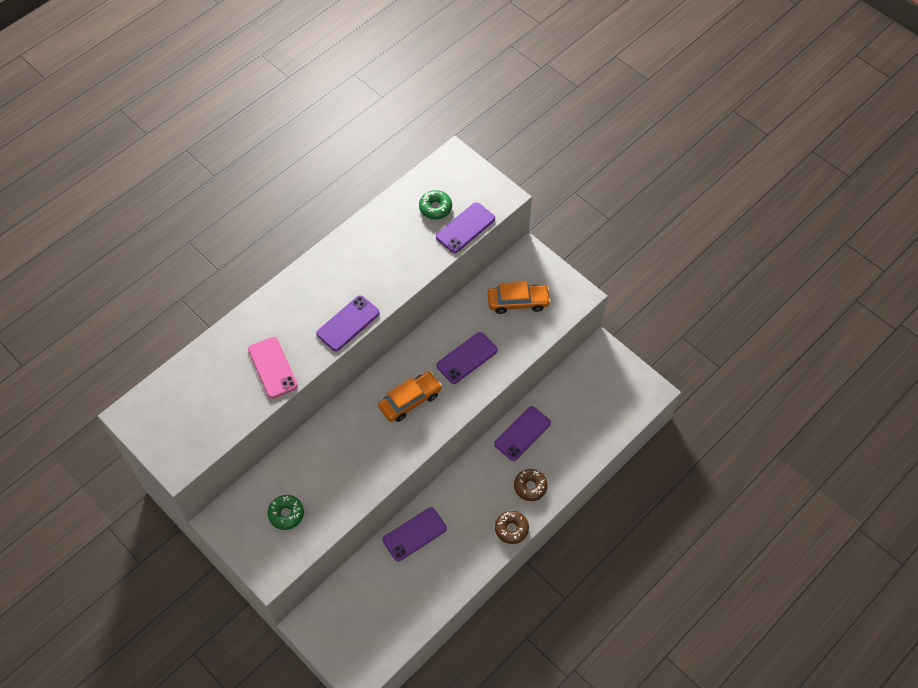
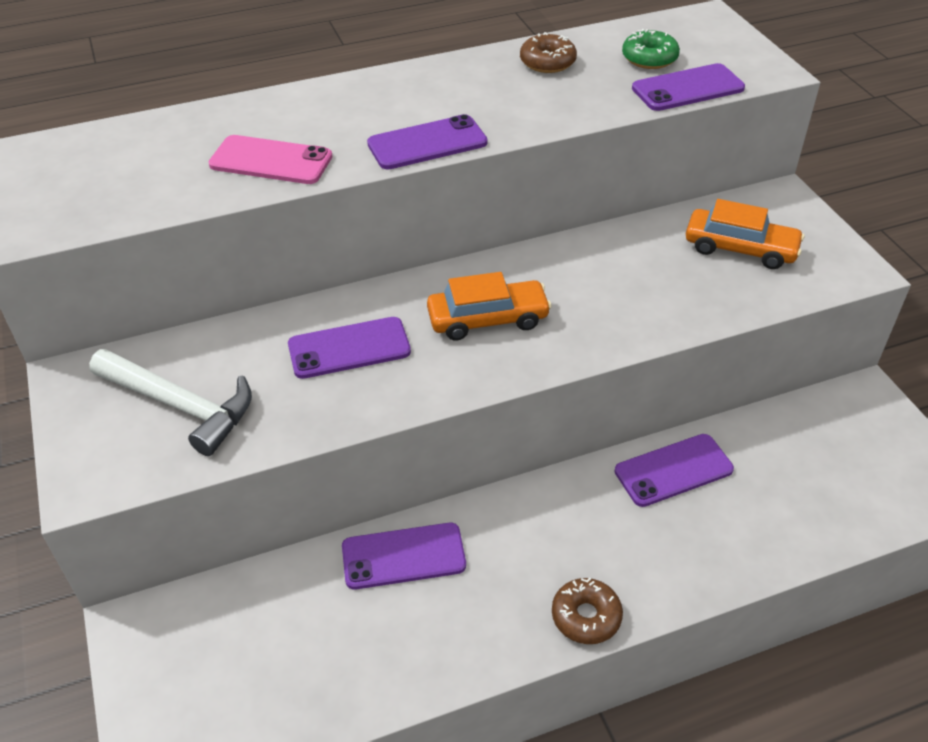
camera: 25 degrees right, 15 degrees down
(273, 367) = (271, 161): pink phone -> pink phone turned 75 degrees counterclockwise
(286, 514) = (181, 406): green donut -> white hammer
(467, 358) = (616, 293): purple phone -> purple phone (349, 348)
(530, 487) = (653, 559): brown donut -> brown donut (547, 62)

